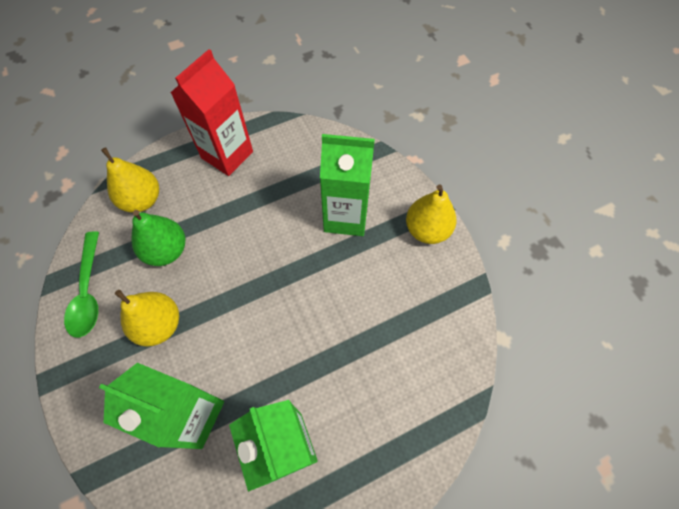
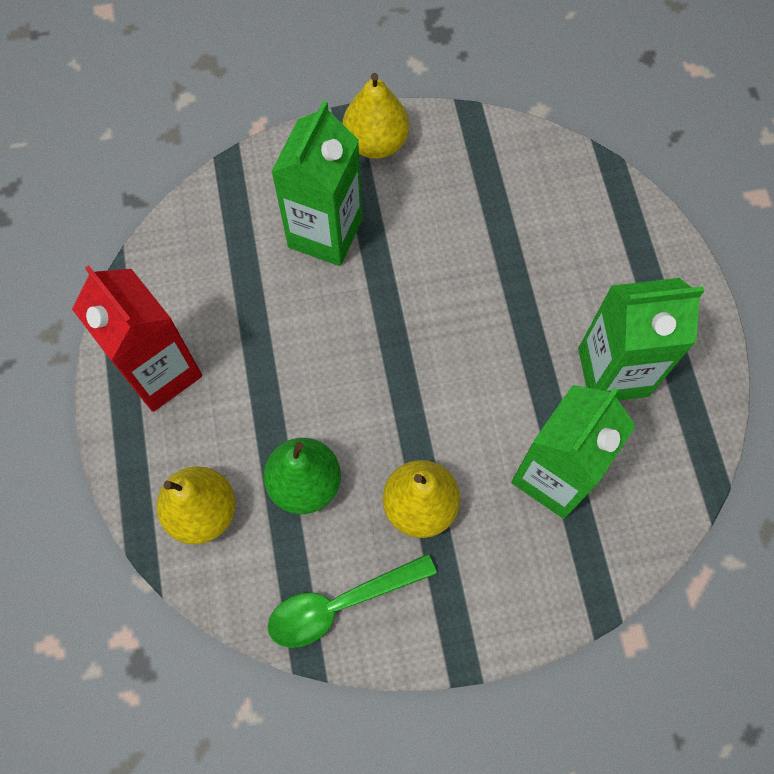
camera: 75 degrees left, 5 degrees up
(88, 292) = (340, 604): green spoon -> green spoon turned 150 degrees clockwise

